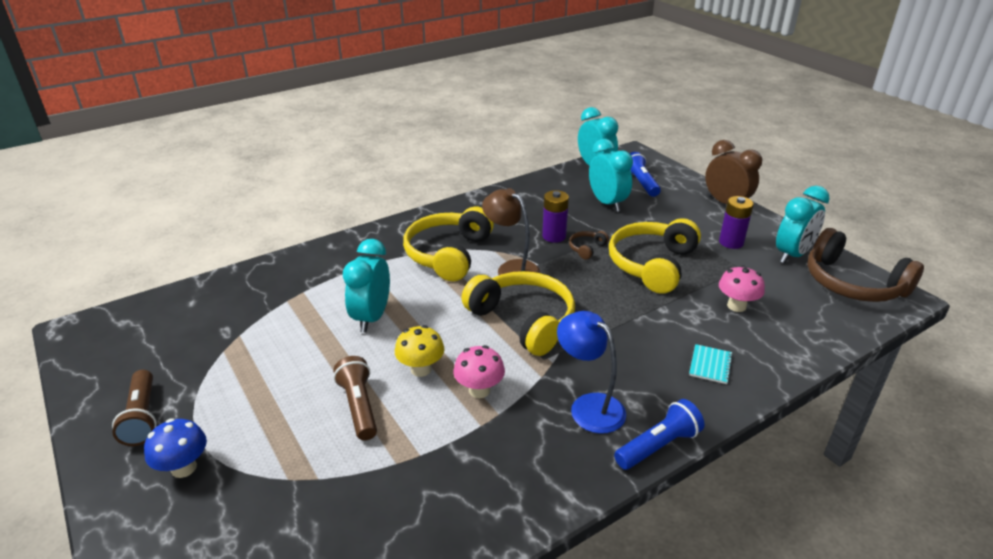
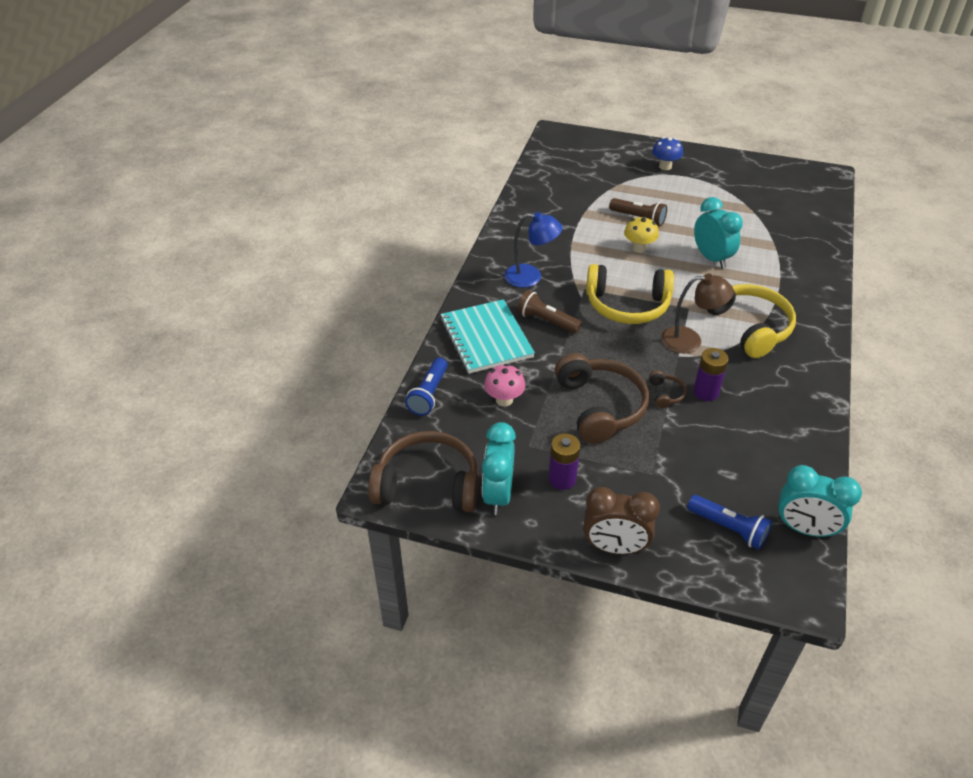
camera: 140 degrees right, 10 degrees up
(142, 417) = (717, 168): brown flashlight -> brown flashlight (546, 321)
(479, 390) = (595, 255): pink mushroom -> none
(607, 203) = (719, 467): turquoise clock -> none
(652, 265) = (600, 407): yellow headphones -> brown headphones
(658, 446) = (477, 276): blue flashlight -> blue flashlight (429, 394)
(710, 365) = (486, 338): turquoise notebook -> turquoise notebook, size x2.38

